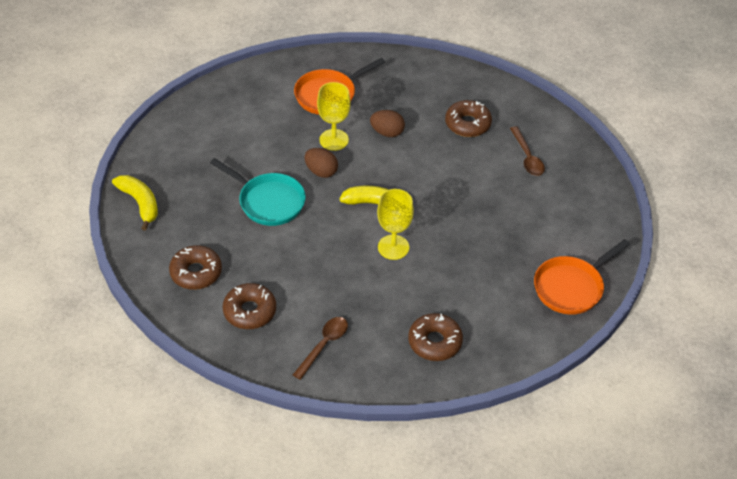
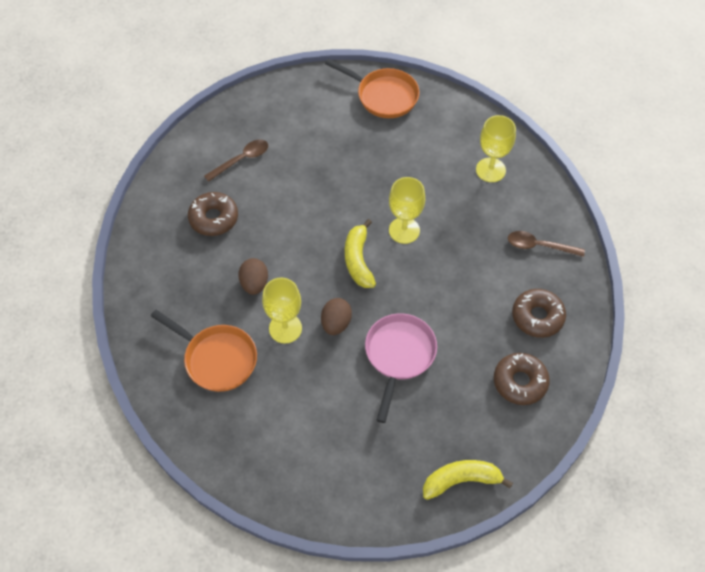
camera: 110 degrees left, 10 degrees up
(140, 203) = (461, 480): yellow banana -> yellow banana turned 45 degrees clockwise
(268, 201) = (399, 355): turquoise pan -> pink pan
(435, 342) = (490, 170): brown donut -> yellow goblet

